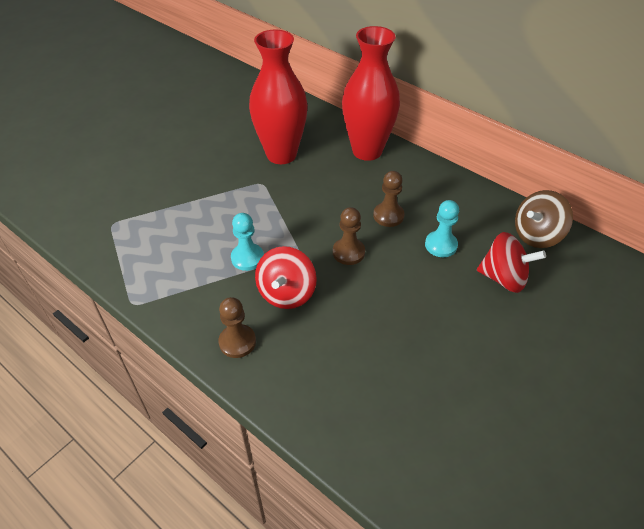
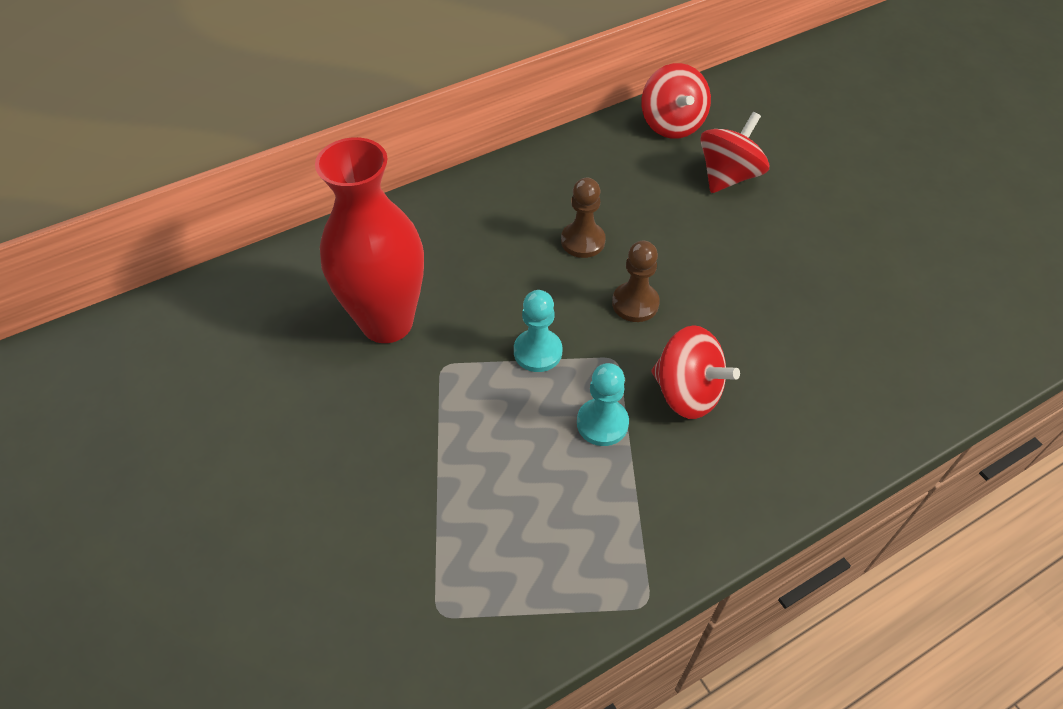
camera: 70 degrees left, 5 degrees up
(237, 342) = (758, 472): brown pawn -> none
(367, 151) = (437, 220): red vase -> none
(441, 245) = (656, 210): turquoise pawn -> turquoise pawn (537, 352)
(537, 235) = (671, 124): brown spinning top -> red spinning top

